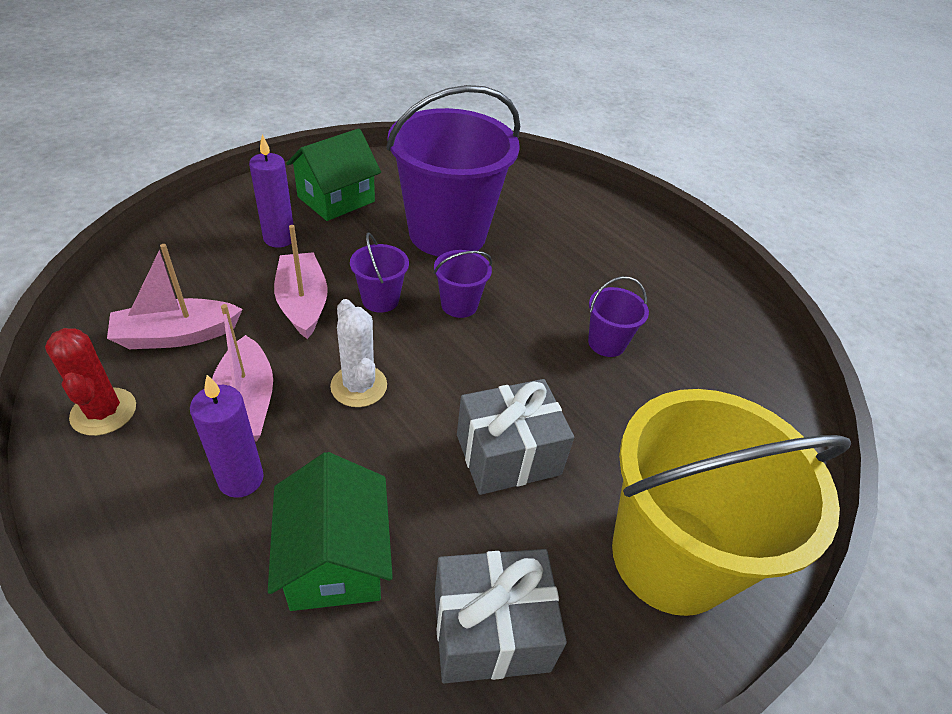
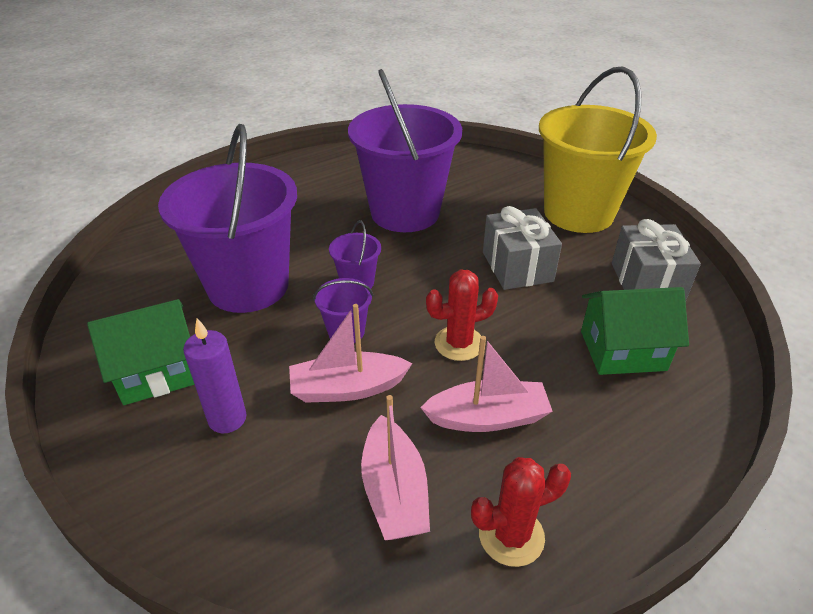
camera: 80 degrees left, 5 degrees down
(241, 479) = (569, 411): purple candle -> none
(336, 199) = (158, 372): green house -> green house turned 75 degrees counterclockwise
(359, 386) = (459, 343): white cactus -> red cactus
(606, 343) = (405, 212): purple bucket -> purple bucket, size x2.39

